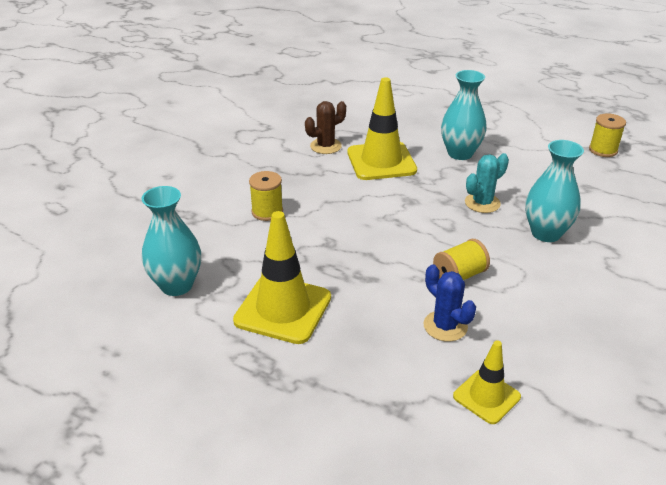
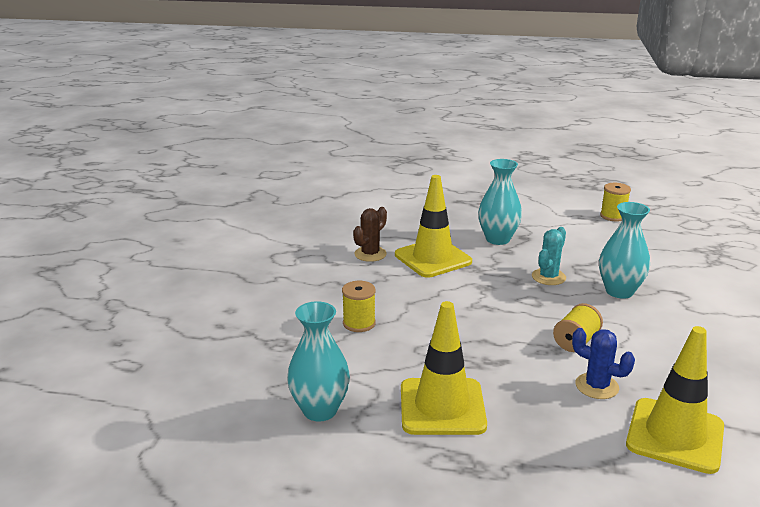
camera: 20 degrees left, 10 degrees down
(486, 396) = (675, 435): yellow traffic cone -> yellow traffic cone, size x1.74

